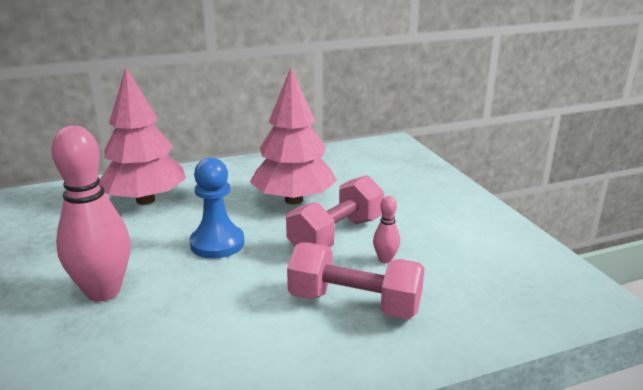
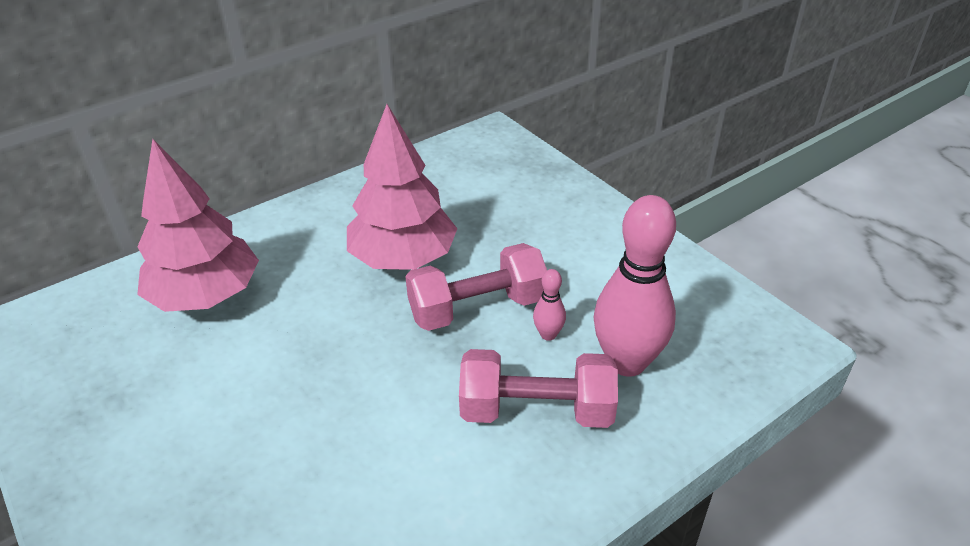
camera: 15 degrees left, 15 degrees up
(103, 291) = (222, 462): pink bowling pin -> pink bowling pin (627, 362)
(217, 243) = (335, 352): blue pawn -> none
(336, 235) = (477, 308): pink dumbbell -> pink dumbbell turned 45 degrees clockwise

